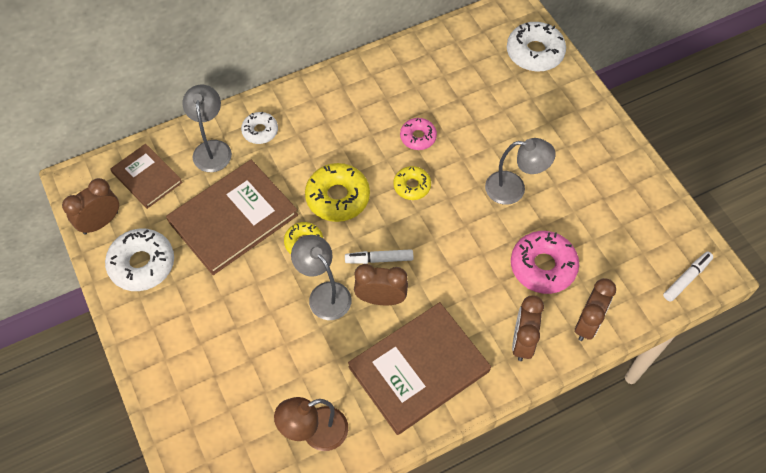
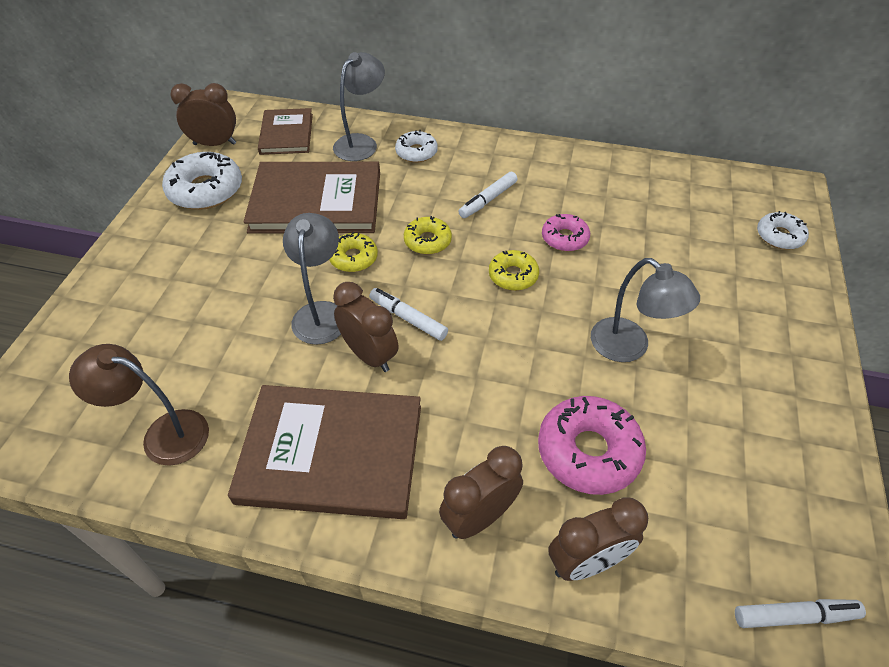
camera: 40 degrees right, 10 degrees down
(337, 197) = (427, 241): yellow donut -> yellow donut, size x0.59
(345, 139) = (488, 200): none -> white marker
(534, 53) = (779, 236): white donut -> white donut, size x0.59

